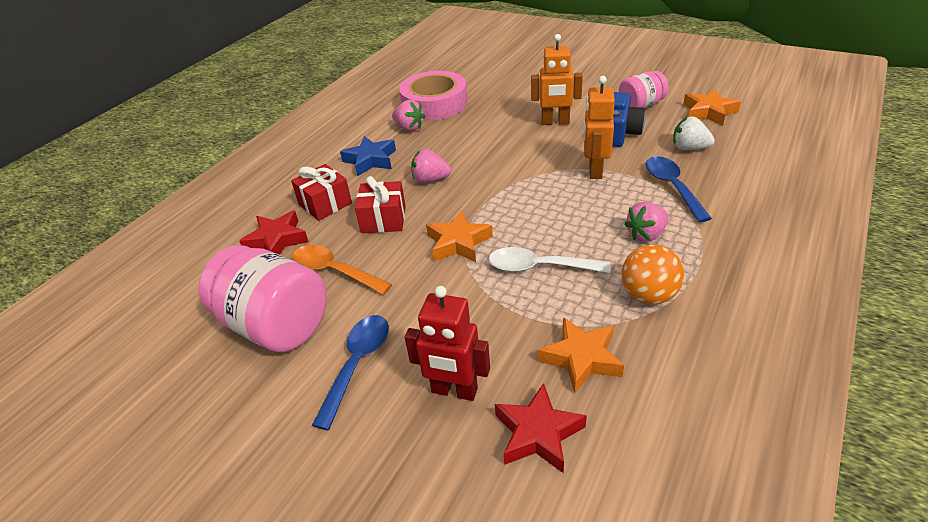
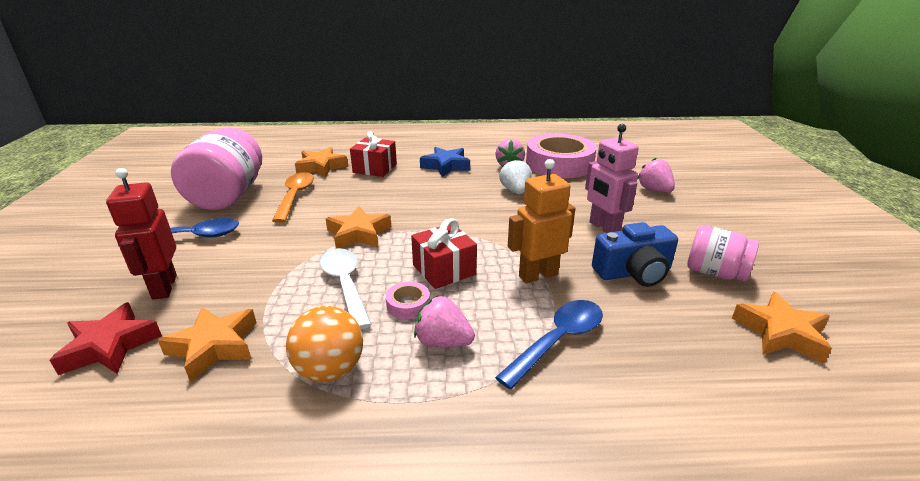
camera: 55 degrees right, 10 degrees down
(277, 240) = (321, 167): red star -> orange star
(383, 219) = (370, 194): red gift -> red gift (444, 270)
(430, 179) = (441, 196): pink strawberry -> pink strawberry (654, 190)
(555, 122) = (604, 228): orange robot -> pink robot
(591, 240) = (408, 305): none -> pink tape
(689, 148) = (664, 335): white strawberry -> white strawberry (515, 191)

